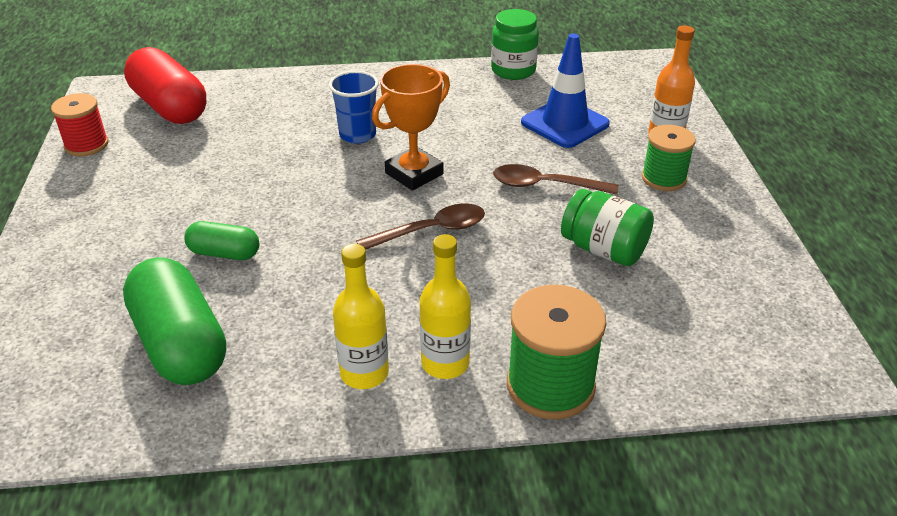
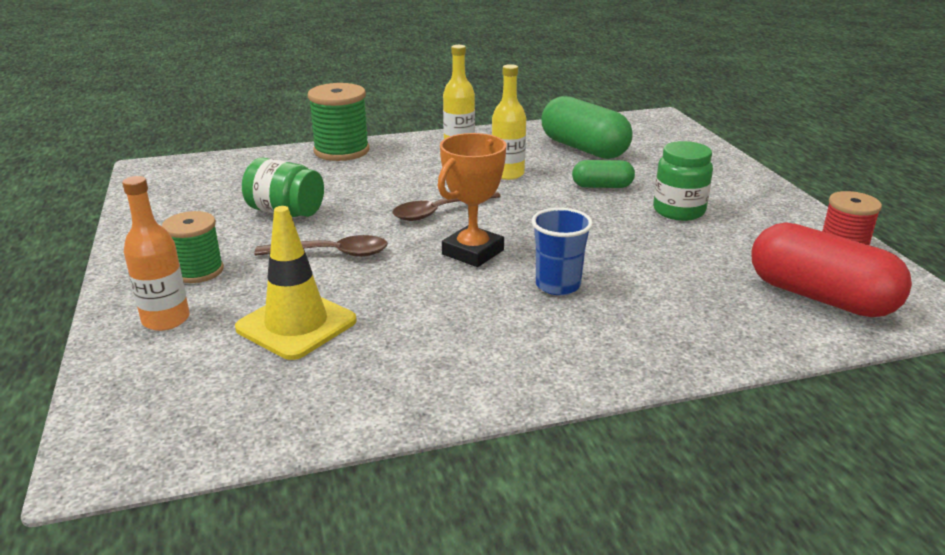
camera: 170 degrees right, 10 degrees down
(445, 363) = (409, 153): yellow bottle -> yellow bottle (507, 174)
(513, 70) = (367, 412): green jar -> green jar (679, 211)
(565, 123) = (296, 324): blue traffic cone -> yellow traffic cone

